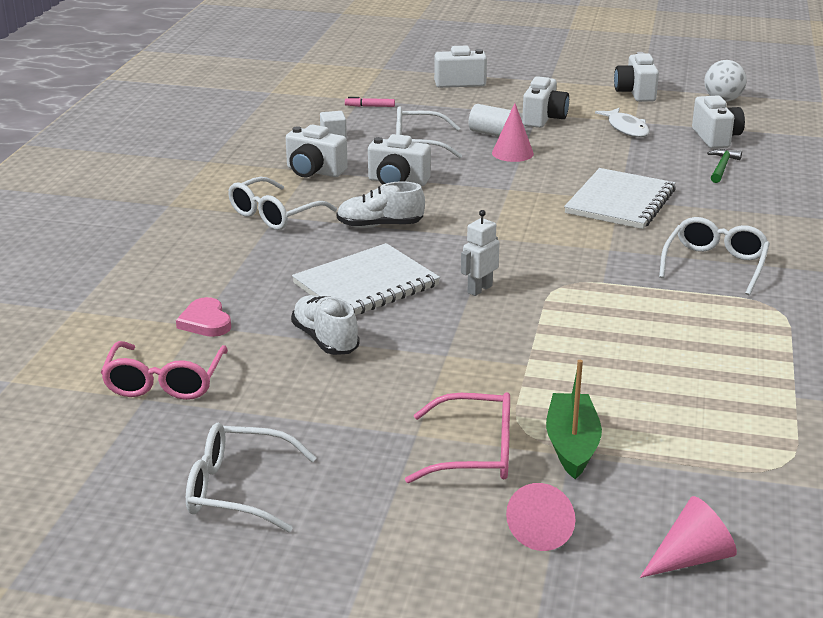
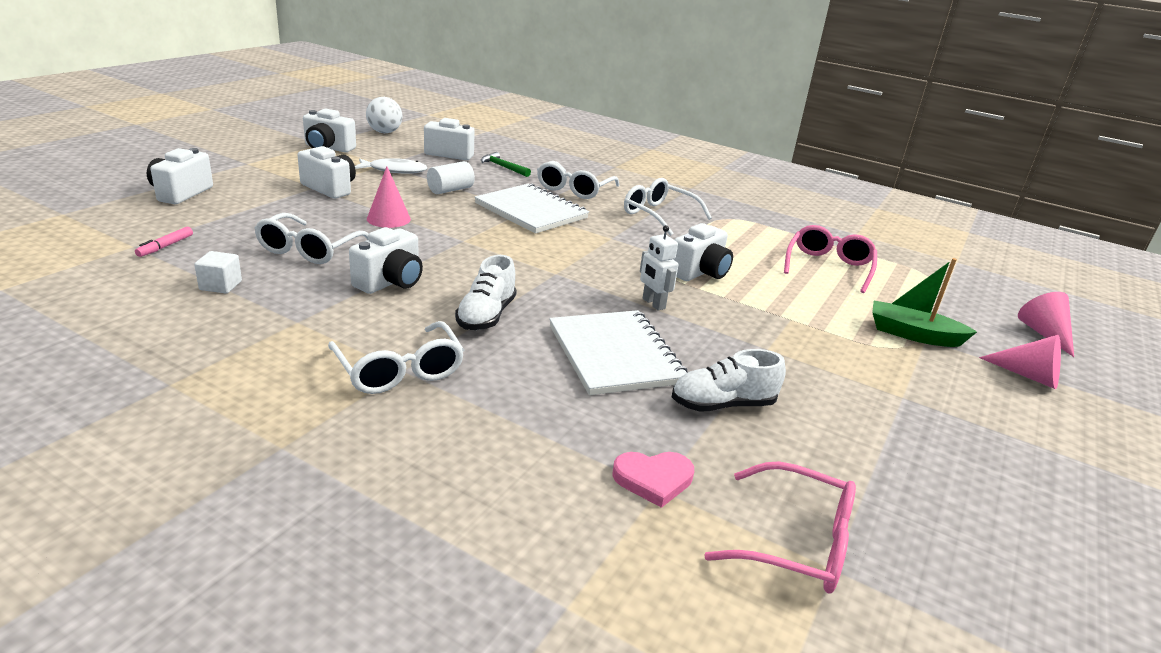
camera: 75 degrees left, 0 degrees up
(237, 490) = (1017, 526): white glasses -> white glasses (574, 189)
(314, 171) = (305, 319): white camera -> white camera (700, 272)
(475, 453) = (929, 376): pink glasses -> pink glasses (828, 267)
(492, 133) = (332, 214): white cylinder -> white cylinder (450, 190)

